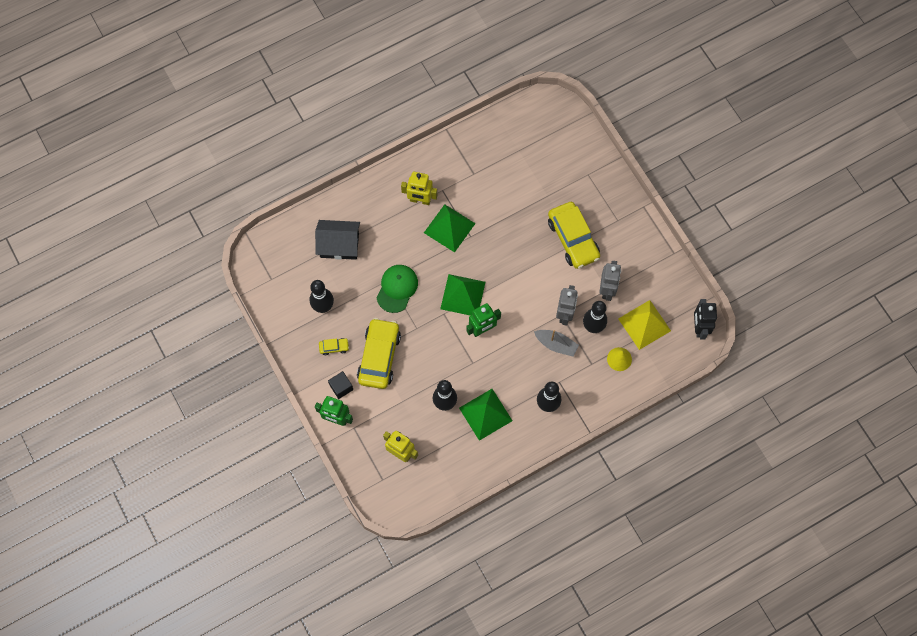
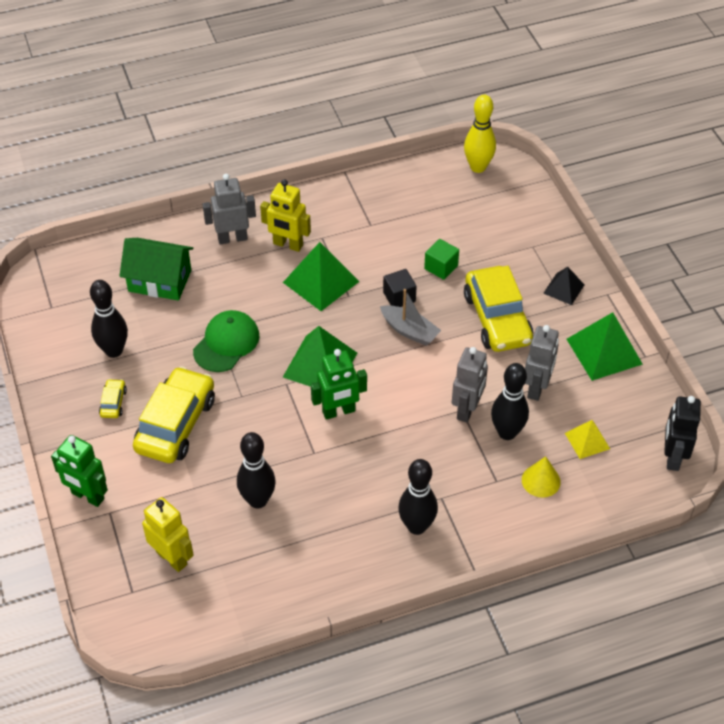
camera: 10 degrees right, 20 degrees down
(334, 347) = (113, 403): yellow car -> yellow car turned 90 degrees counterclockwise
(339, 245) = (160, 281): black house -> green house
(341, 387) = (107, 455): black cube -> black cube (399, 297)
(380, 201) = (232, 238): none -> grey robot
(485, 414) = (317, 524): green pyramid -> green pyramid (604, 351)
(528, 202) = (441, 267): none -> green cube
(539, 110) = (478, 167): none -> yellow bowling pin
(556, 344) = (446, 447): grey boat -> grey boat (409, 331)
(614, 207) = (563, 289): none -> black pyramid
(644, 324) = (587, 441): yellow pyramid -> yellow pyramid, size x0.57

